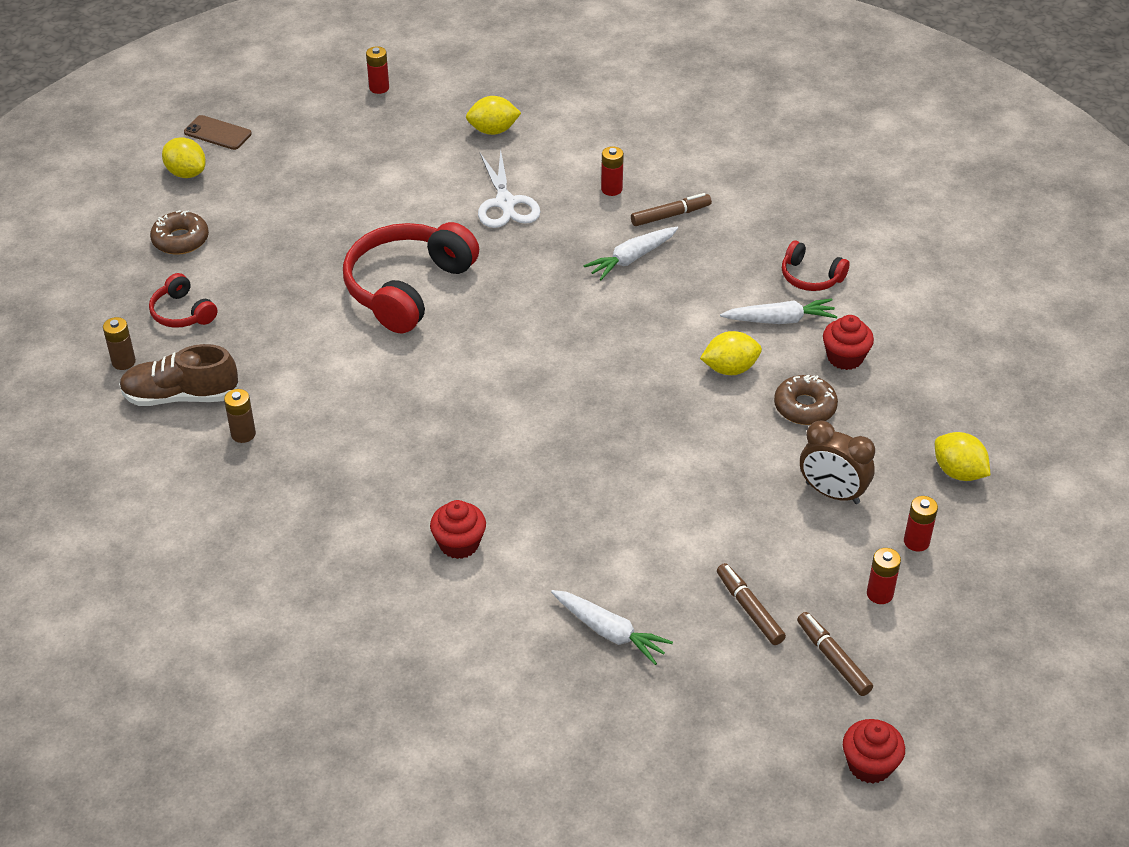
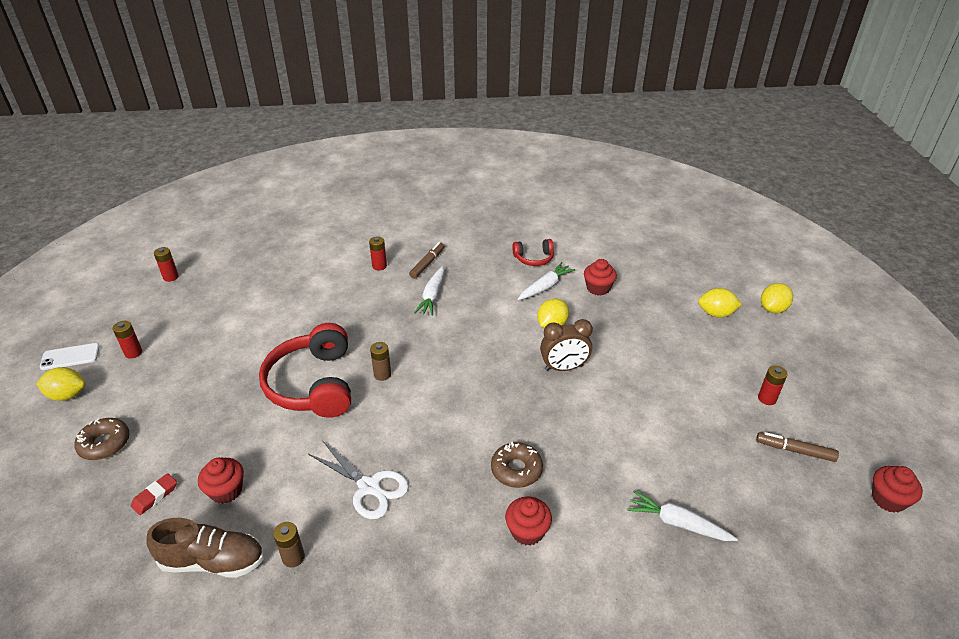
camera: 40 degrees left, 5 degrees down
(123, 362) = (136, 565): brown battery -> brown battery (382, 374)
(181, 396) = (213, 561): brown shoe -> brown shoe turned 135 degrees counterclockwise
(182, 313) = (155, 496): red headphones -> red eraser
(217, 133) = (70, 357): brown phone -> white phone
(241, 343) = (226, 490): none -> red cupcake
(493, 130) = (273, 268): yellow lemon -> yellow lemon (772, 309)
(505, 203) = (324, 303): white scissors -> white scissors (369, 487)
(609, 632) = (677, 523): white carrot -> white carrot turned 150 degrees counterclockwise
(749, 609) = (724, 452): brown marker -> none
(805, 407) = (611, 323): brown donut -> brown donut (516, 469)
(832, 493) = (679, 360): brown clock -> brown clock (564, 368)
(916, 542) = (745, 360): red battery -> red battery (133, 353)

